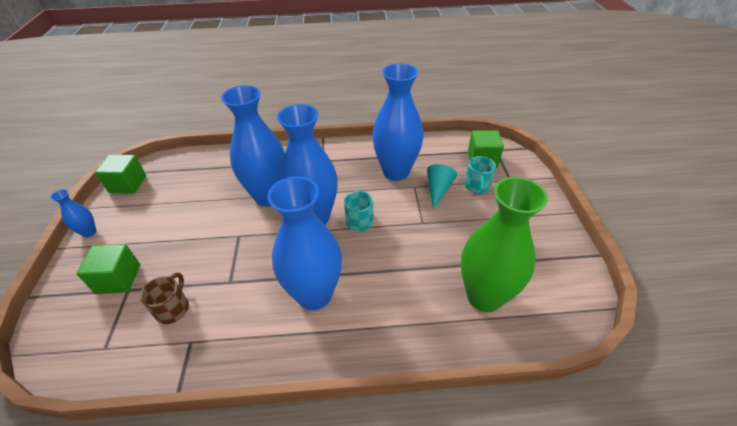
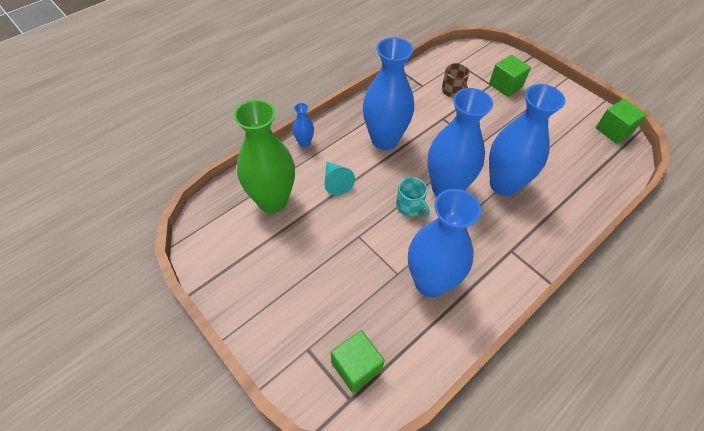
camera: 140 degrees right, 10 degrees up
(89, 232) = (569, 93): blue vase -> blue vase (304, 142)
(438, 190) = (372, 284): turquoise cone -> turquoise cone (336, 182)
(477, 186) = (337, 314): turquoise mug -> none

